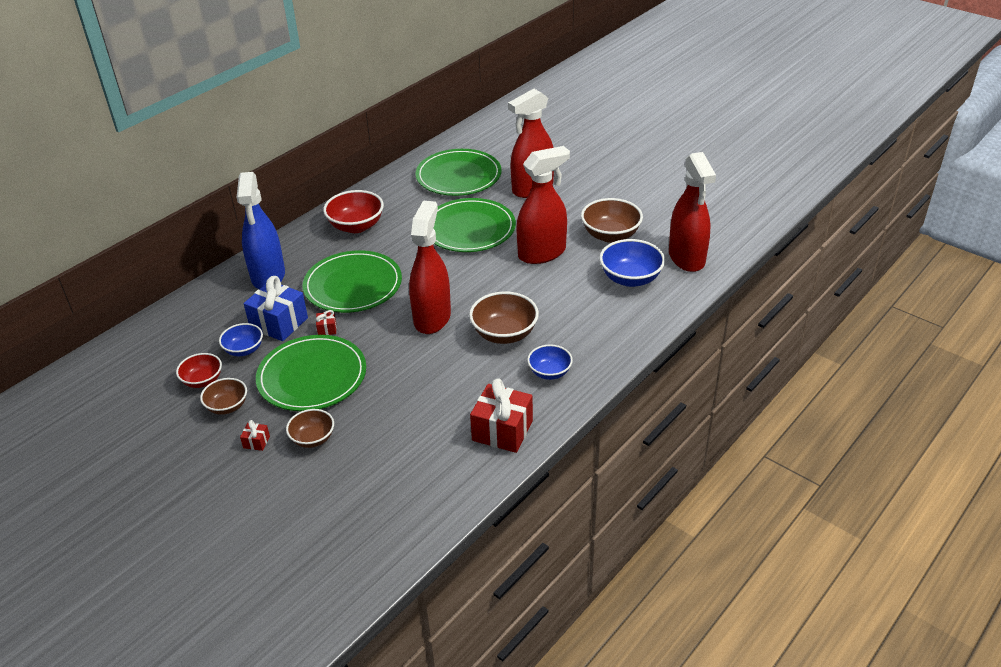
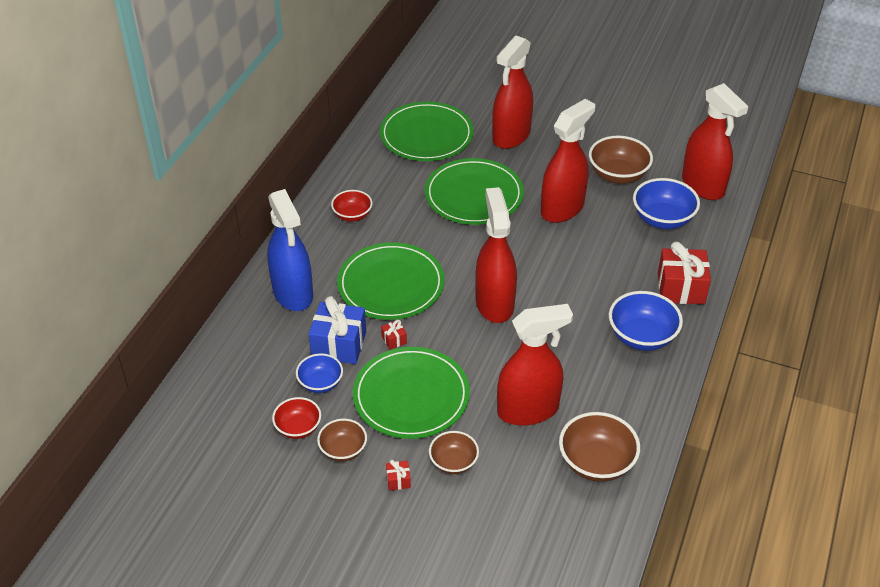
camera: 20 degrees left, 5 degrees up
(356, 226) = (352, 215): red bowl -> red bowl, size x0.63
(406, 411) = (528, 410): none -> red spray bottle
(502, 431) = (632, 408): red gift -> red gift (681, 288)
(504, 334) = (576, 305): brown bowl -> brown bowl (596, 462)
(549, 372) = (642, 336): blue bowl -> blue bowl, size x1.60

